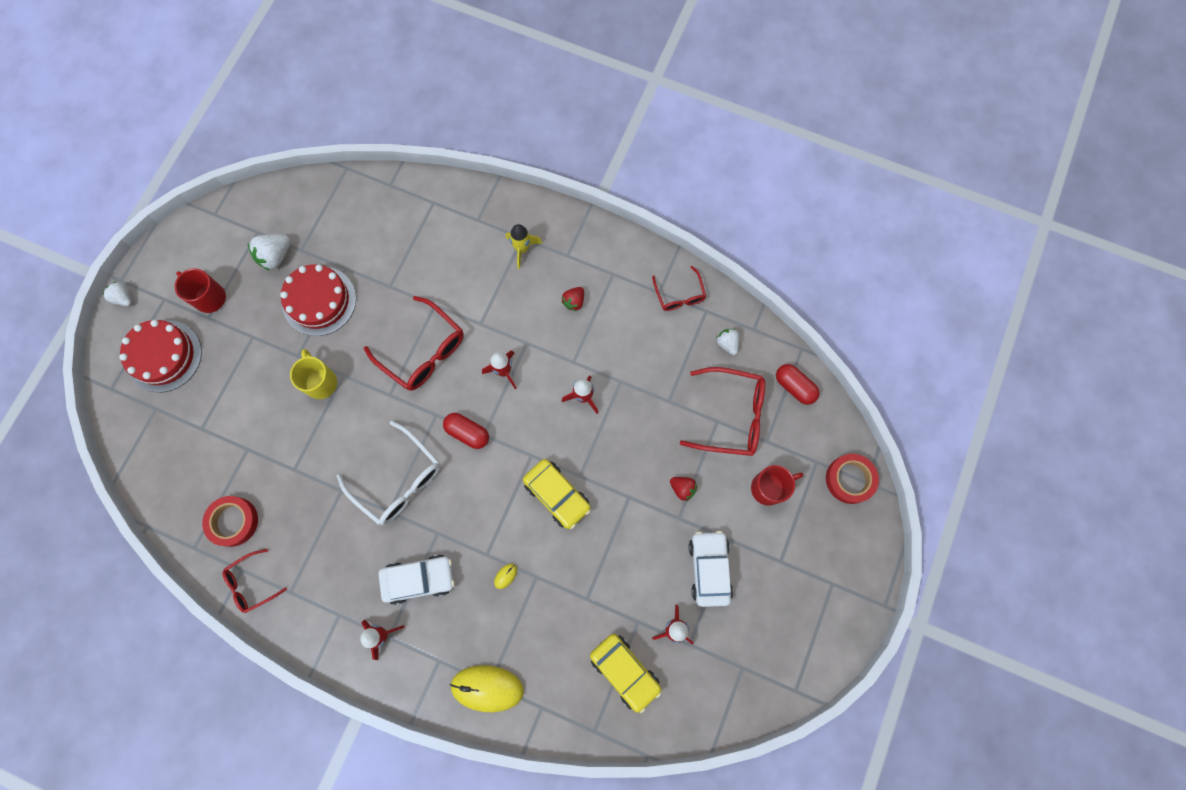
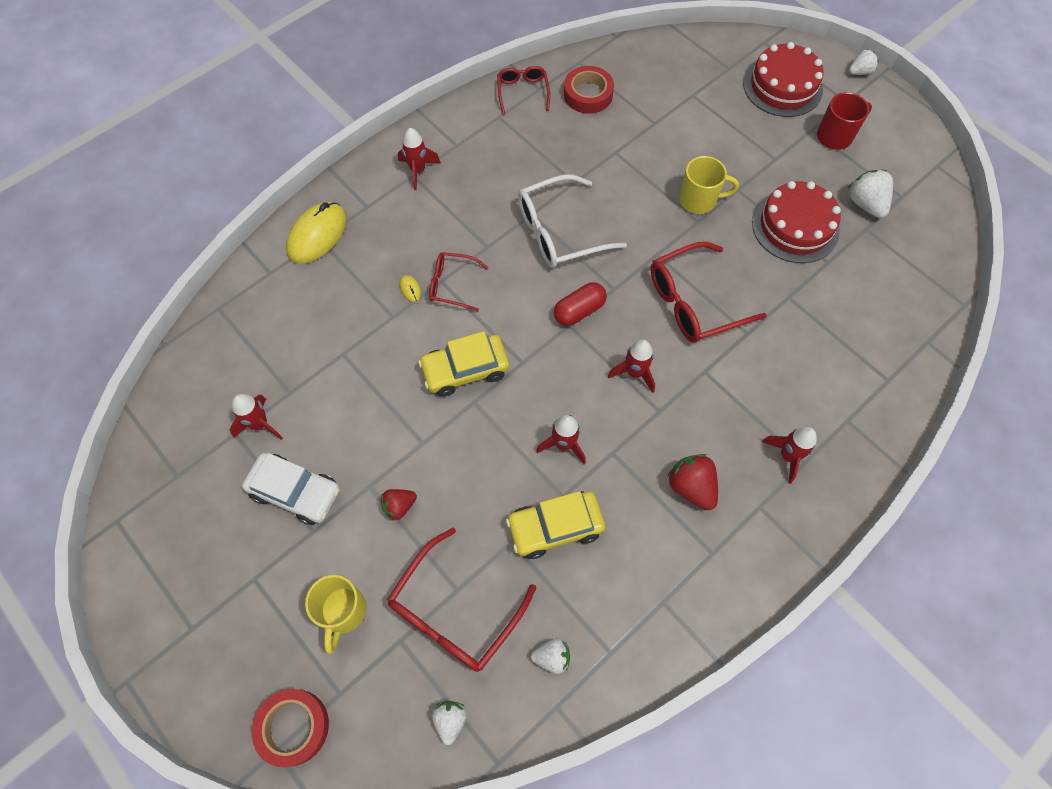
camera: 115 degrees right, 10 degrees down
(419, 579) = (451, 216): white car -> none
(522, 249) = (787, 456): yellow rocket -> red rocket
(574, 302) = (691, 487): red strawberry -> red strawberry, size x1.56
(625, 671) = (252, 358): yellow car -> yellow car (555, 527)
(679, 295) = (648, 626): red glasses -> red glasses (452, 285)
(769, 488) = (343, 612): red mug -> yellow mug
(794, 387) = (450, 720): red capsule -> white strawberry

